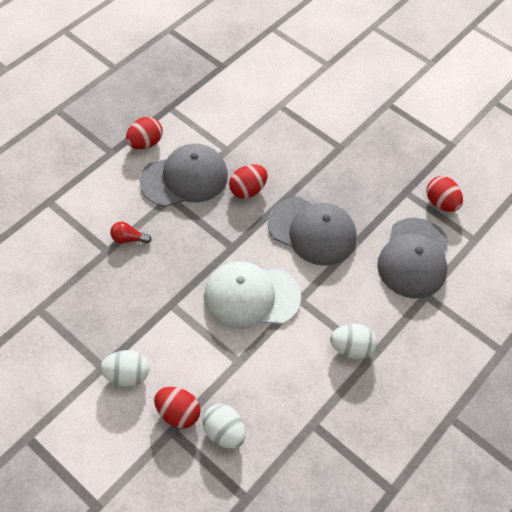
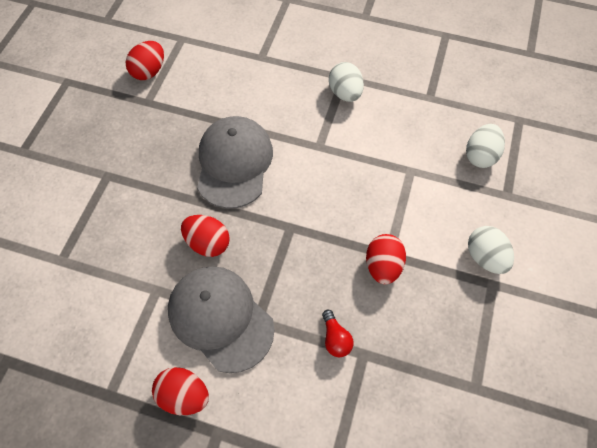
camera: 110 degrees left, 5 degrees up
(178, 413) = (489, 197): red egg -> red egg (383, 266)
(251, 296) = (338, 187): white cap -> none
(414, 258) = (225, 75): grey cap -> none

